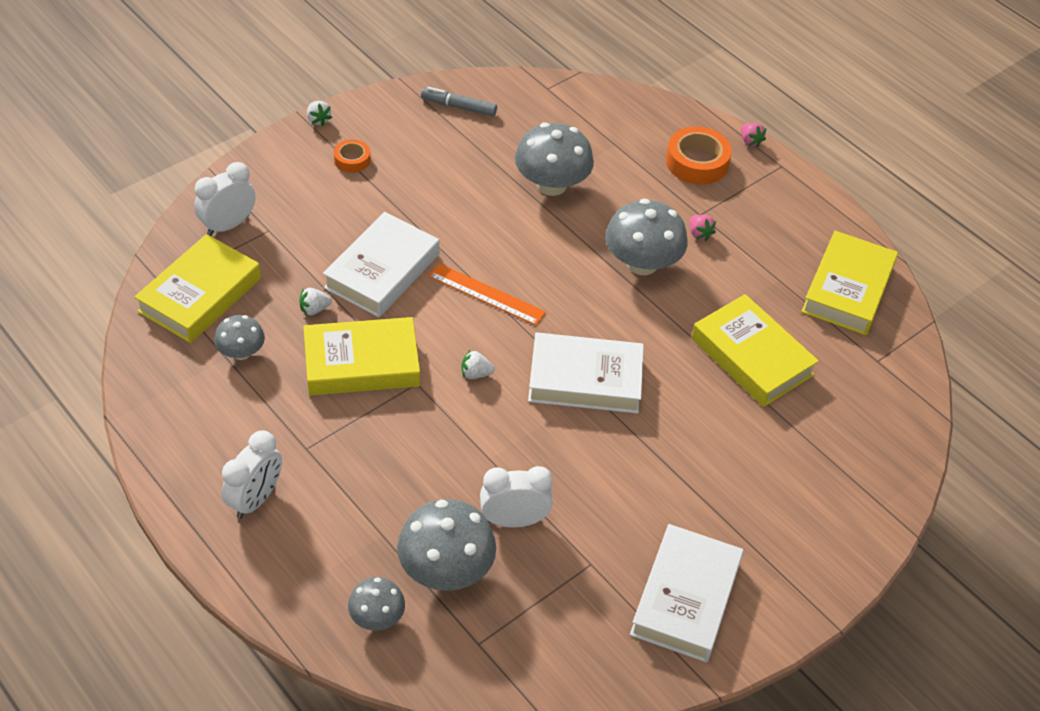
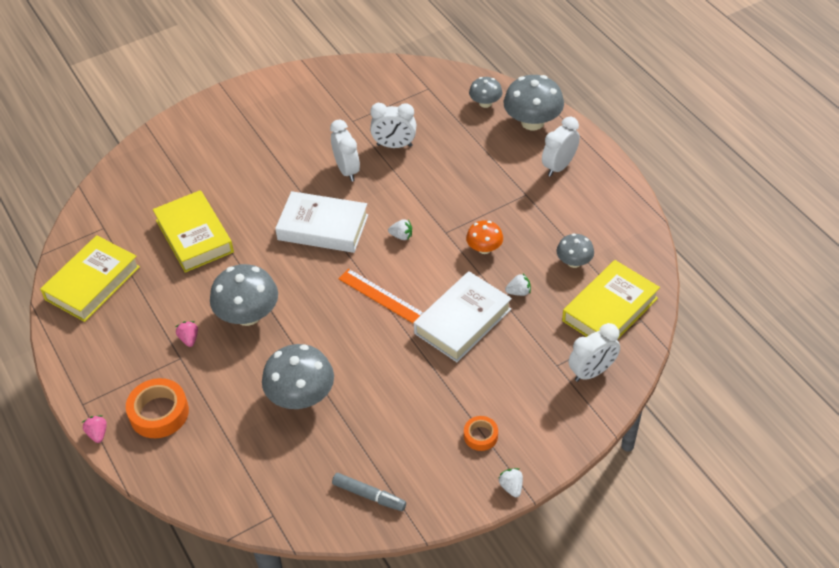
camera: 165 degrees left, 0 degrees up
(361, 363) = (484, 248): yellow book -> orange mushroom
(446, 569) = (441, 123): grey mushroom -> grey mushroom (532, 122)
(575, 471) = (347, 170): none -> white clock
(686, 598) = (301, 101): white book -> none

